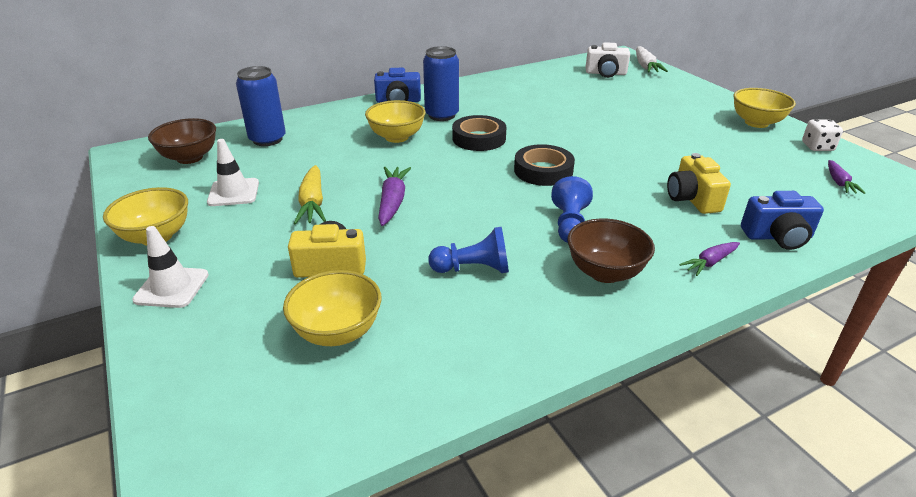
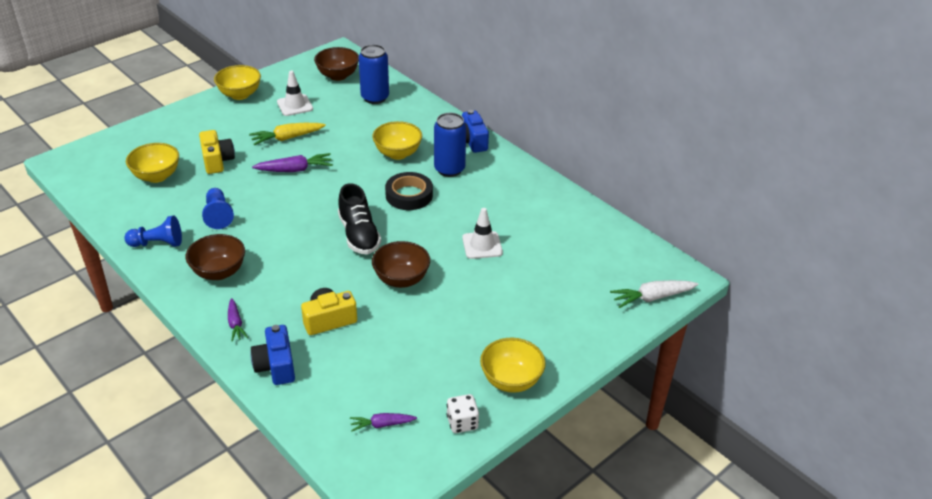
camera: 75 degrees right, 5 degrees up
(172, 287) = (192, 115): white traffic cone -> white traffic cone (482, 245)
(543, 171) = (359, 235): black tape -> black shoe
(569, 224) = (278, 253): blue pawn -> blue pawn (157, 243)
(606, 73) = (610, 265): white camera -> none
(622, 155) = (401, 279): none -> brown bowl
(710, 262) = (235, 324): purple carrot -> purple carrot turned 150 degrees counterclockwise

